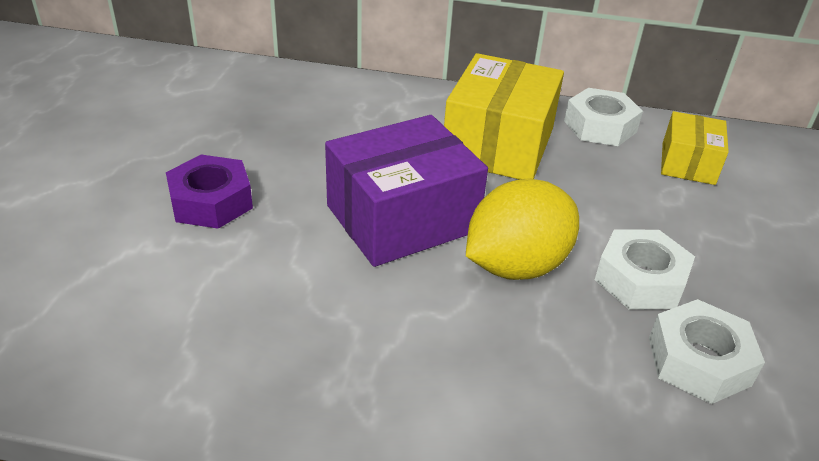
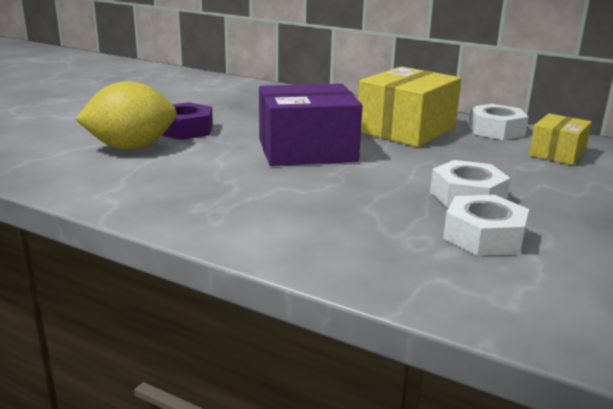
camera: 20 degrees right, 15 degrees down
(516, 265) = (374, 178): yellow lemon -> yellow lemon (131, 147)

